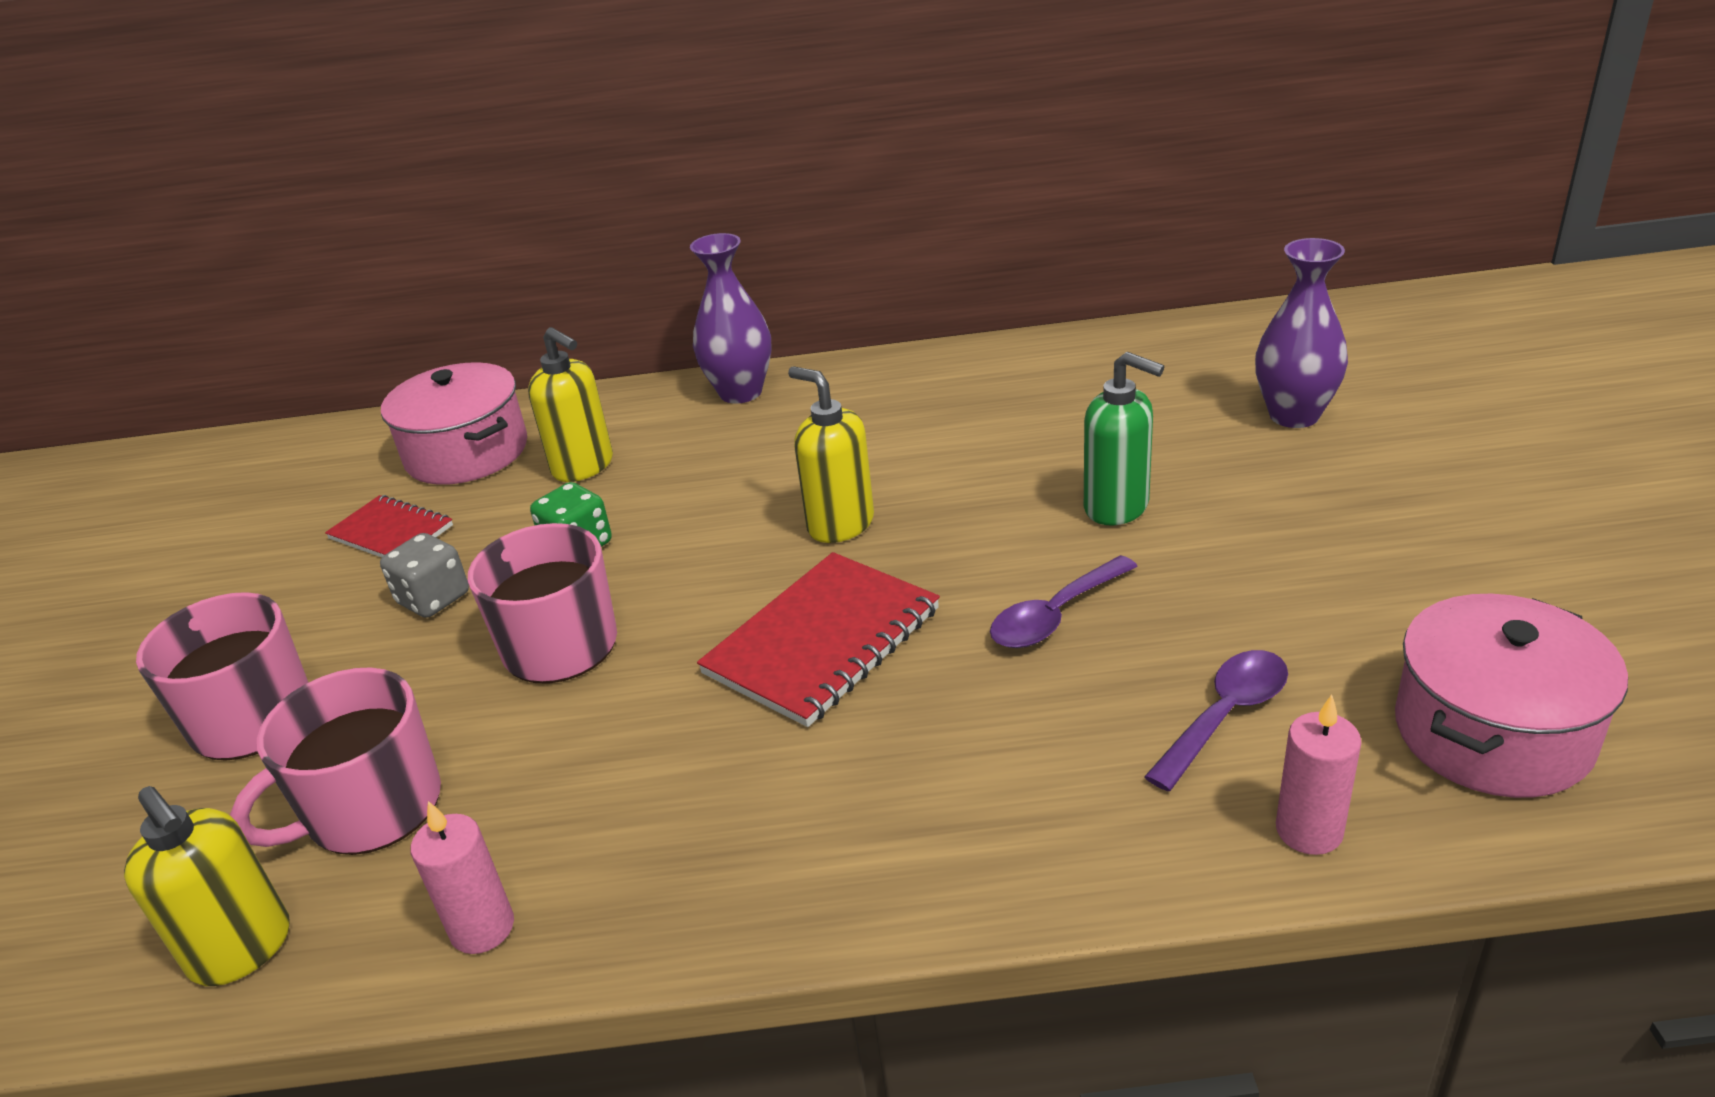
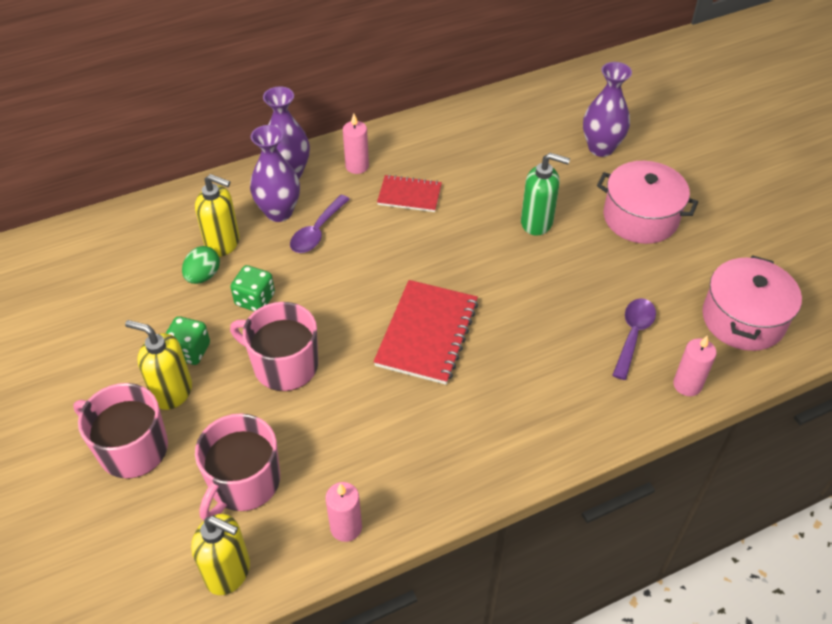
camera: 25 degrees left, 15 degrees up
(391, 532) = (129, 311): red notebook -> red notebook (409, 195)
(433, 599) = (190, 351): grey dice -> green dice
(467, 452) = (139, 245): pink pot -> pink pot (640, 217)
(525, 504) = (203, 276): none -> green egg
(692, 438) = (279, 212): none -> purple vase
(840, 524) = (398, 258): yellow soap dispenser -> yellow soap dispenser (172, 392)
(850, 395) = (357, 166): none -> pink candle
(1055, 616) = (535, 295): purple spoon -> purple spoon (317, 232)

